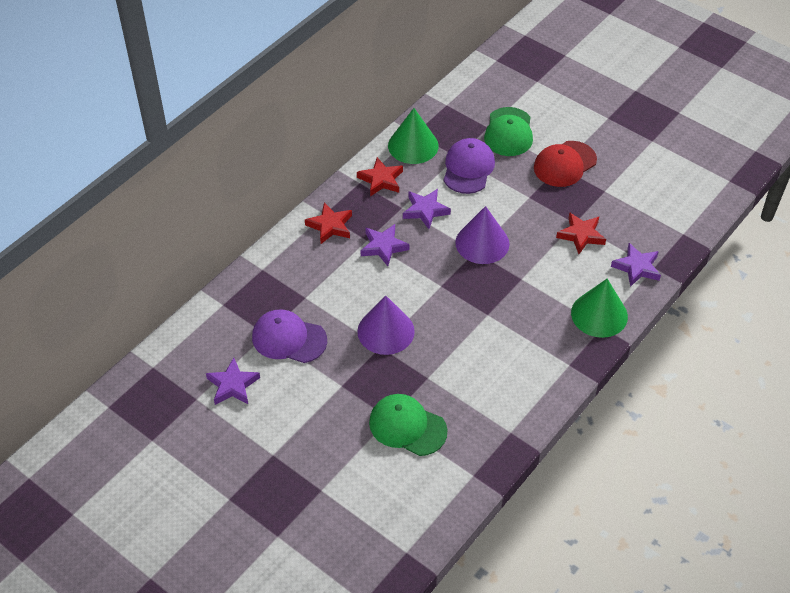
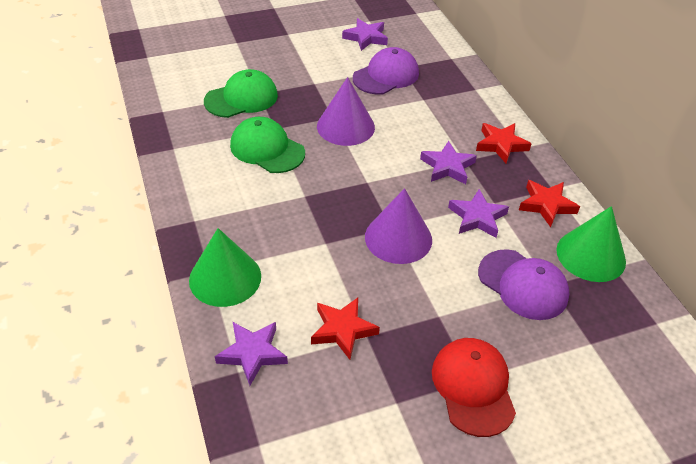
camera: 120 degrees right, 5 degrees down
(508, 132) = (569, 360): green cap -> green cap (267, 149)

